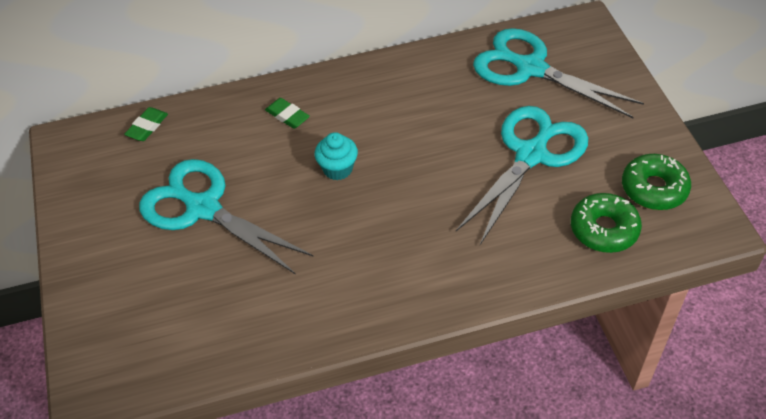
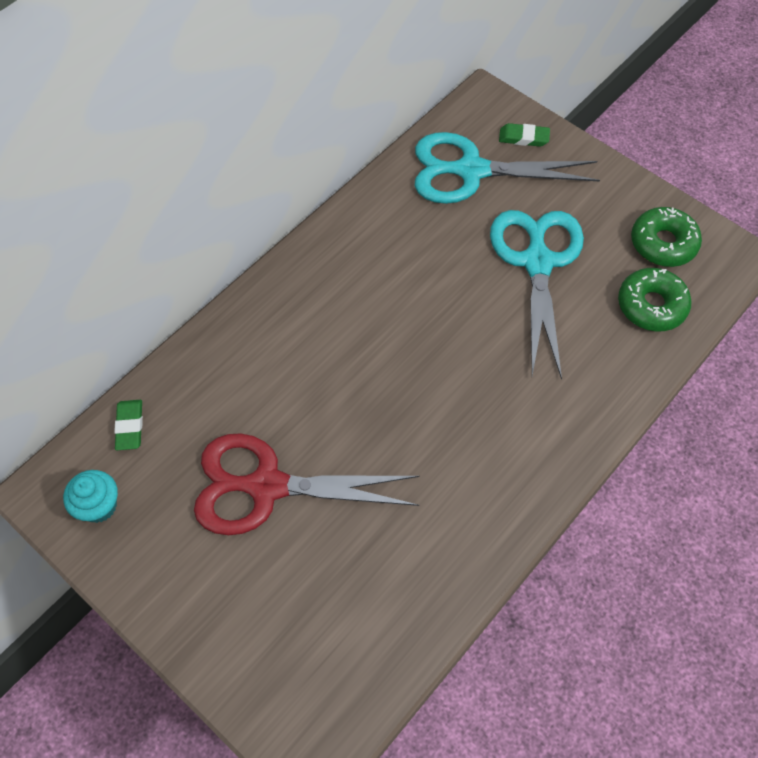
camera: 35 degrees left, 10 degrees up
(203, 208) = (266, 486): turquoise scissors -> red scissors
(287, 116) = (273, 337): green eraser -> green eraser (523, 138)
(337, 169) = (370, 370): turquoise cupcake -> turquoise cupcake (99, 506)

